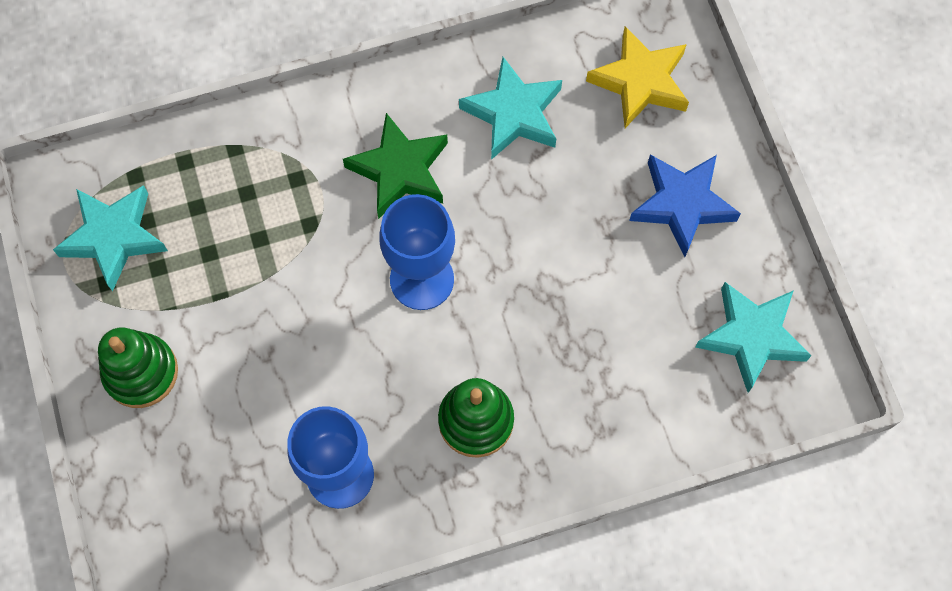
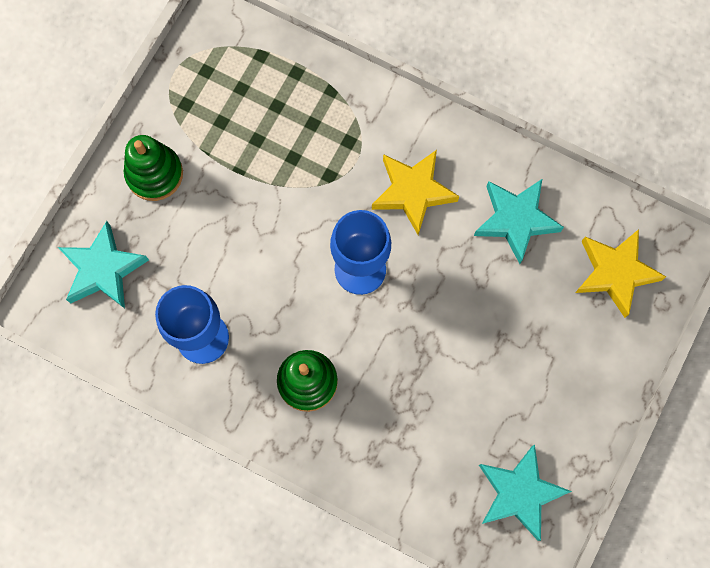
camera: 45 degrees right, 5 degrees up
(114, 237) = (214, 81): turquoise star -> turquoise star (103, 269)
(400, 170) = (413, 192): green star -> yellow star
(682, 205) = (561, 373): blue star -> none

